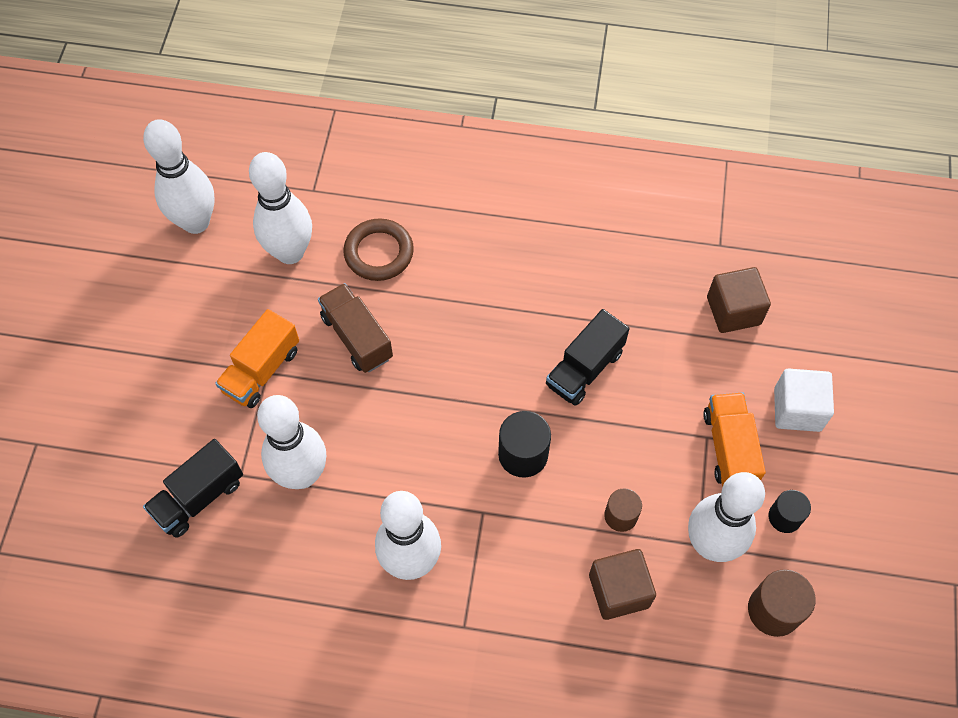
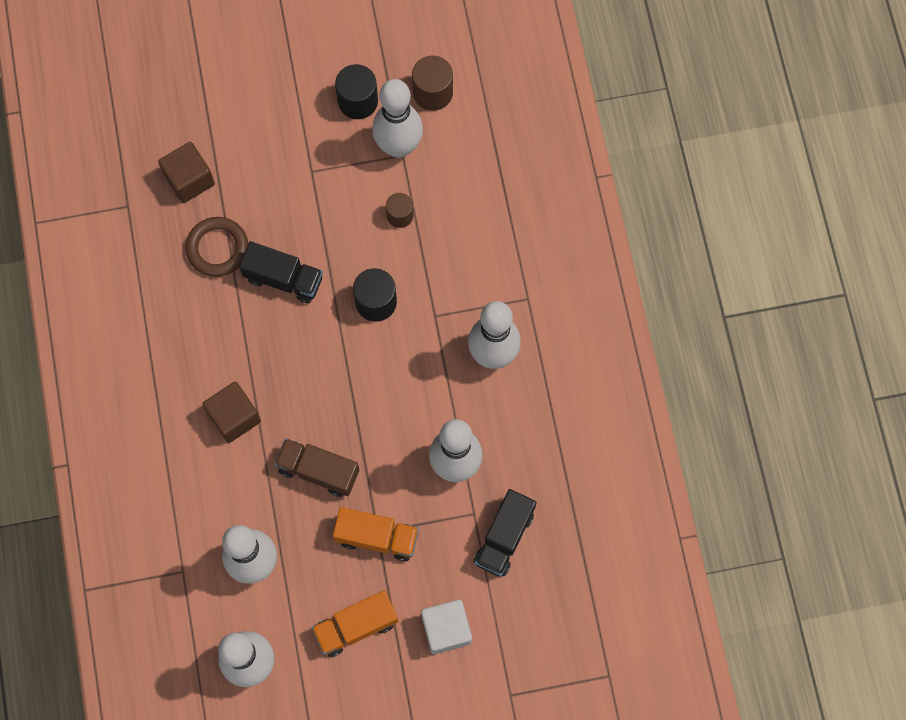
camera: 110 degrees left, 10 degrees up
(199, 497) = (504, 537): black truck -> black truck turned 90 degrees clockwise
(357, 337) = (318, 471): brown truck -> brown truck turned 75 degrees clockwise
(379, 253) = (229, 485): brown ring -> brown ring (217, 248)
(619, 591) = (458, 200): brown cube -> brown cube (234, 417)
(729, 448) = (315, 153): orange truck -> orange truck (356, 626)
(784, 517) = (358, 101): black cylinder -> black cylinder, size x1.53
(797, 409) = (264, 112): white cube -> white cube (446, 629)

